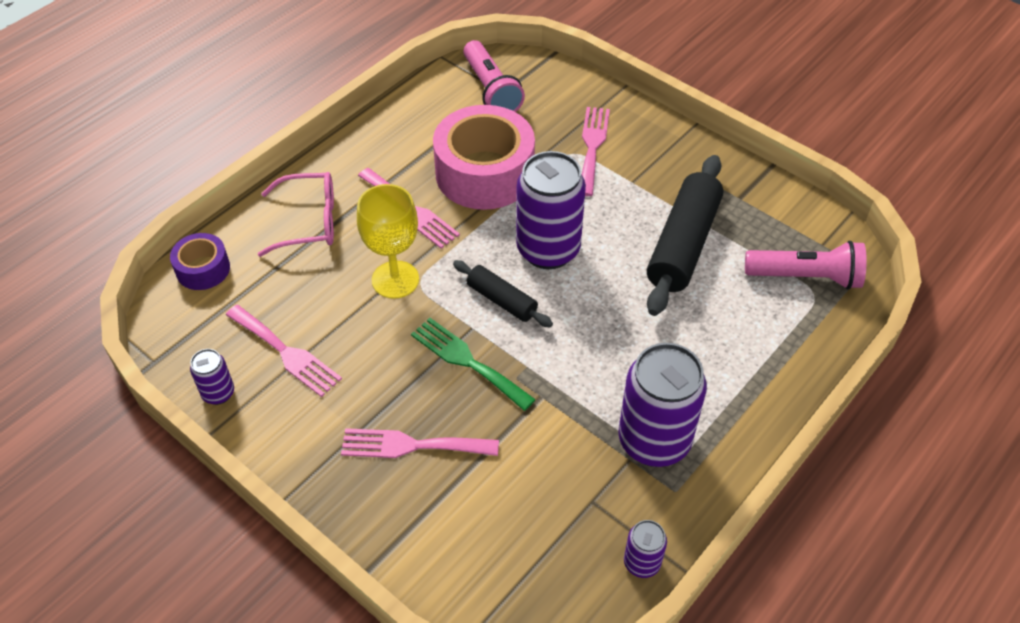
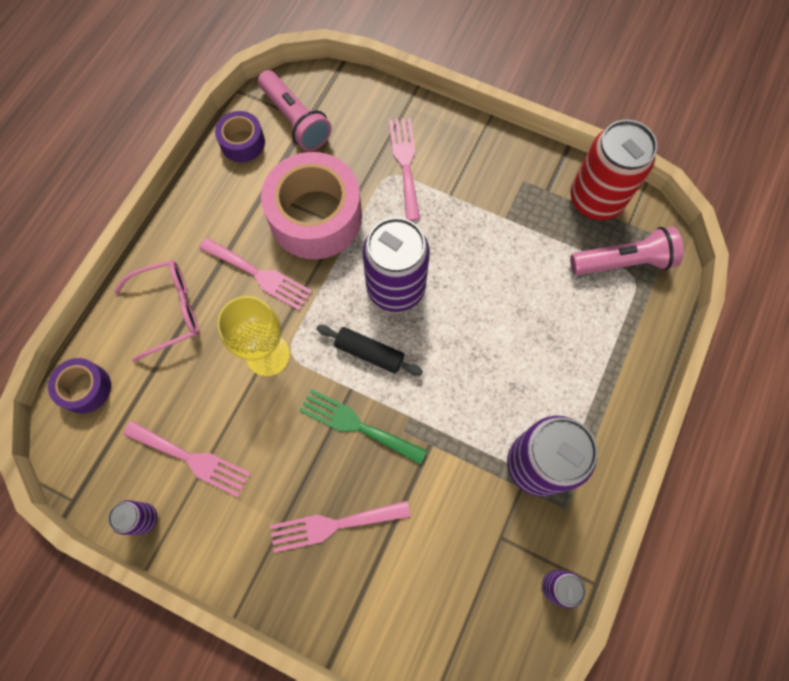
camera: 15 degrees left, 20 degrees up
(431, 99) = (242, 143): none -> purple tape
(683, 245) = (512, 253): black rolling pin -> none
(789, 216) = (595, 200): none -> red can

